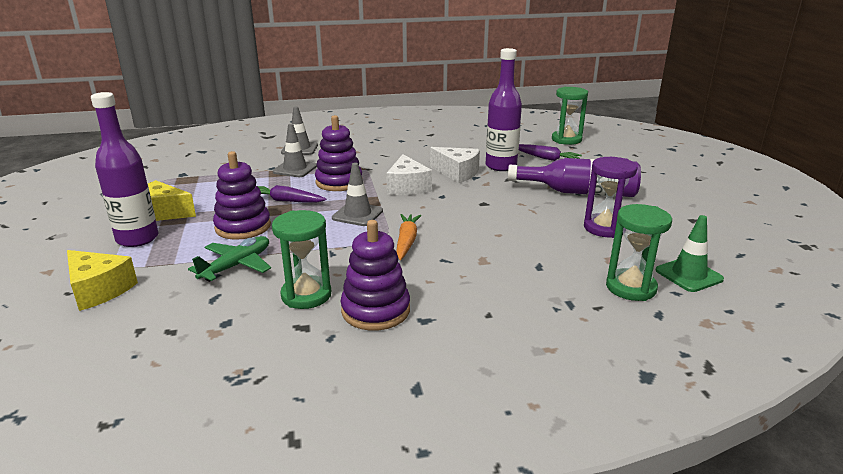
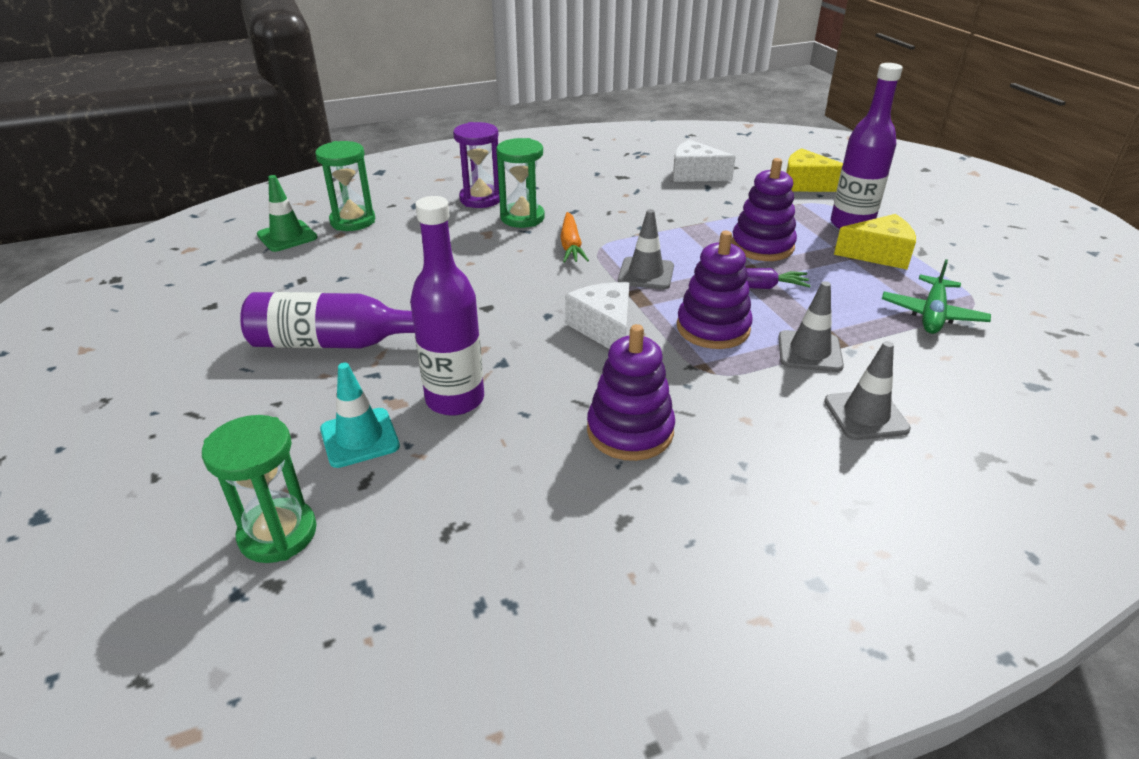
camera: 170 degrees right, 10 degrees up
(237, 265) = (719, 209): green plane -> green plane (932, 314)
(306, 295) = (635, 194): green hourglass -> green hourglass (522, 218)
(375, 310) = (573, 189): purple stacking toy -> purple stacking toy (630, 431)
(457, 173) = (533, 370): white cheese -> white cheese (695, 174)
(546, 158) = (359, 438): purple carrot -> turquoise traffic cone
(604, 228) = (339, 282): purple hourglass -> purple hourglass (481, 199)

